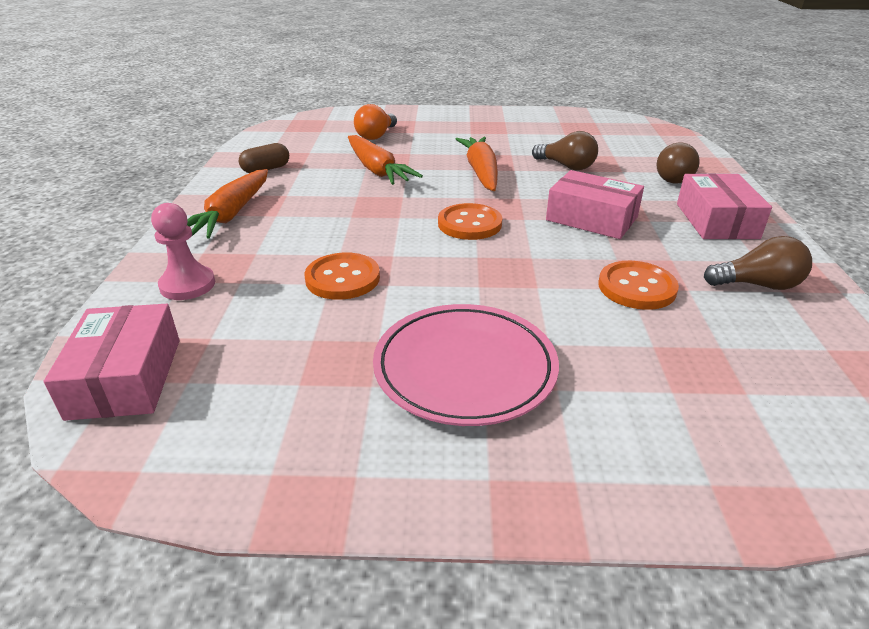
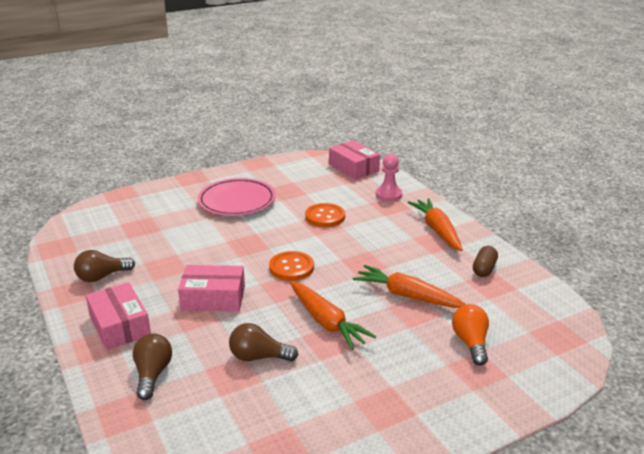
camera: 150 degrees right, 5 degrees down
(636, 287) = (172, 255): orange button -> none

